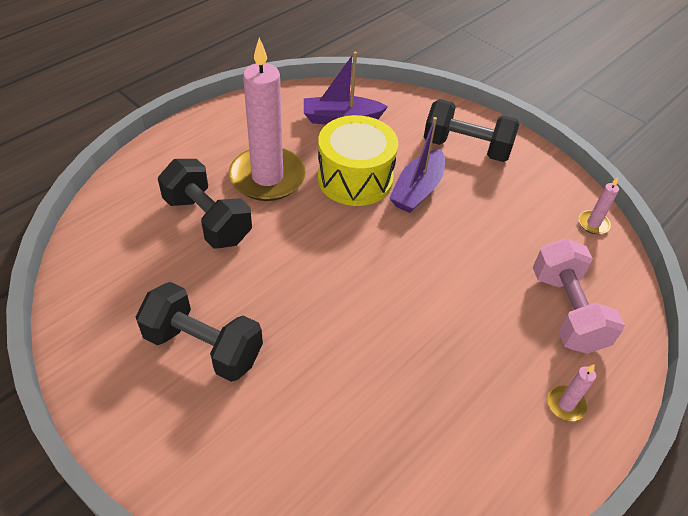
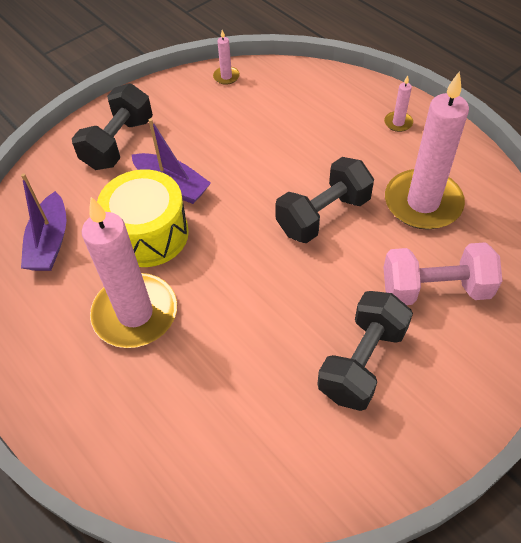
camera: 80 degrees left, 5 degrees up
(207, 220) = (196, 370): black dumbbell -> black dumbbell (323, 215)
(425, 423) = (423, 203): none -> pink candle
(566, 311) = (315, 108): pink dumbbell -> pink dumbbell (435, 289)

